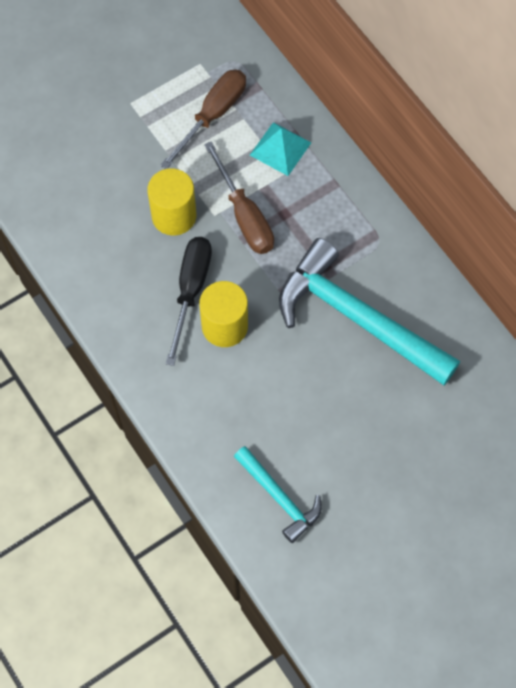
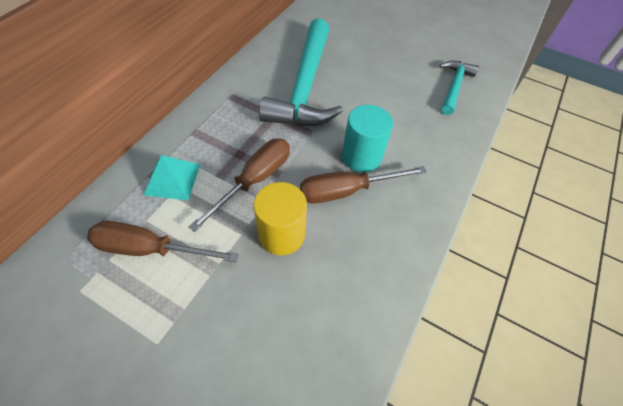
camera: 120 degrees left, 10 degrees down
(190, 291) = (347, 191): black screwdriver -> brown screwdriver
(224, 326) = (361, 156): yellow cylinder -> turquoise cylinder

